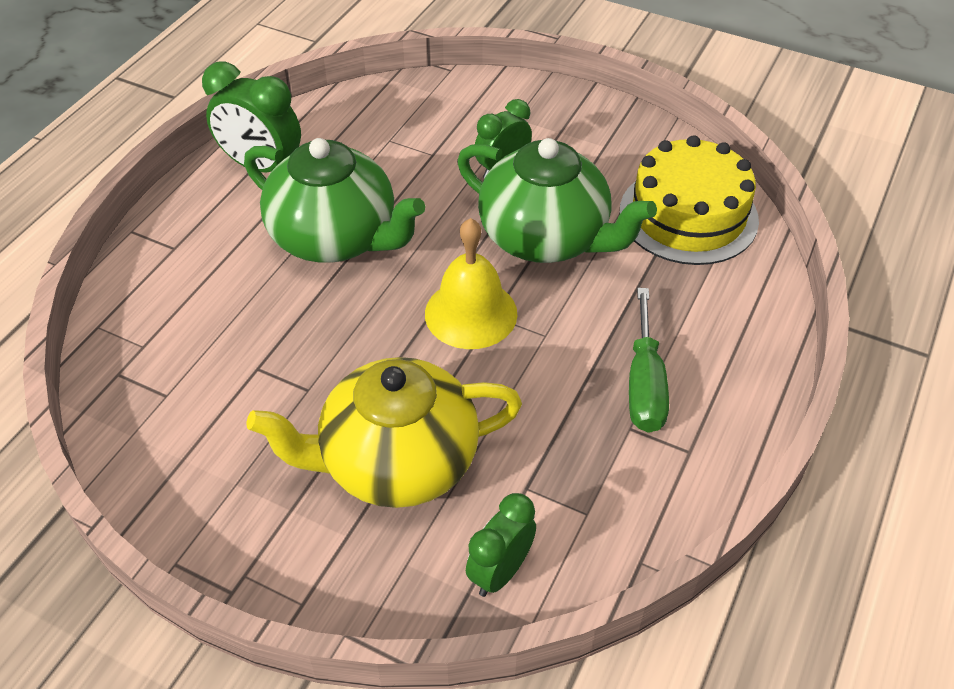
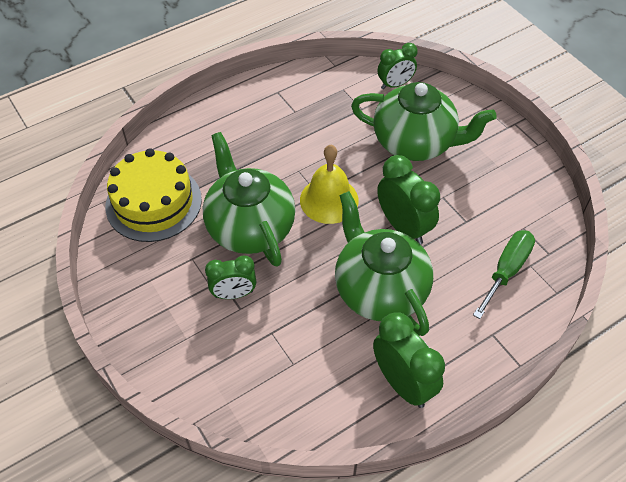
camera: 150 degrees left, 5 degrees up
(345, 322) = (403, 227): none -> green clock
(396, 462) = (415, 143): yellow teapot -> green teapot
(644, 384) = (270, 126): green screwdriver -> green screwdriver (506, 270)

